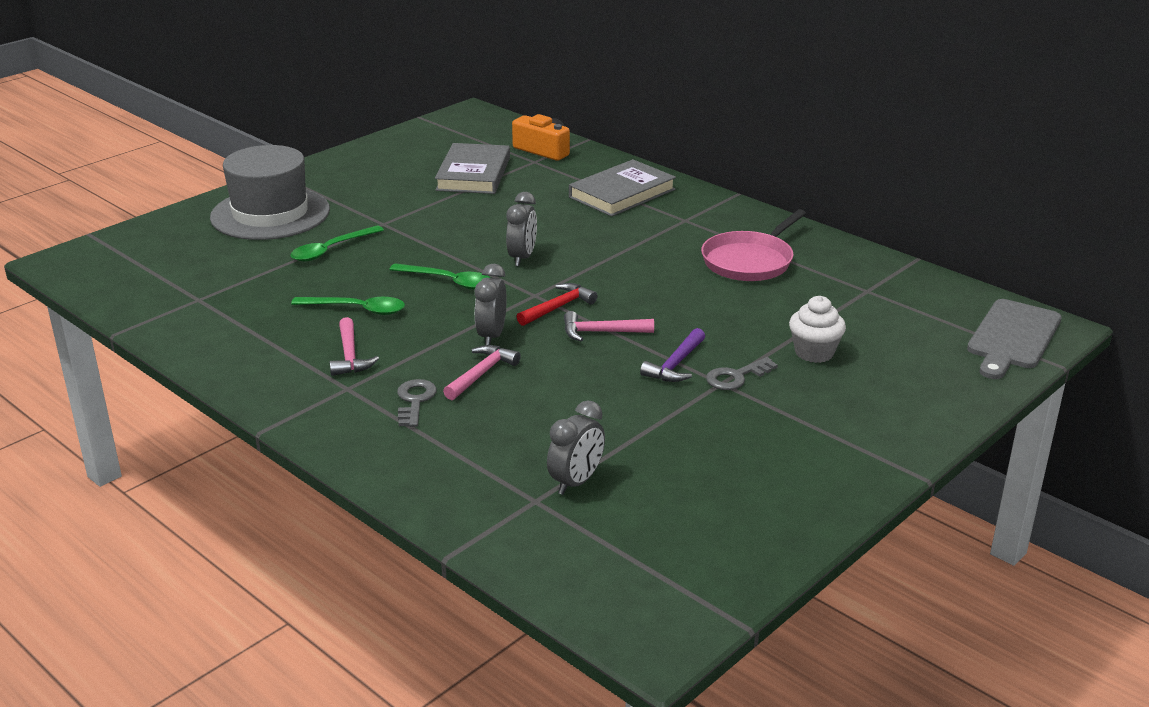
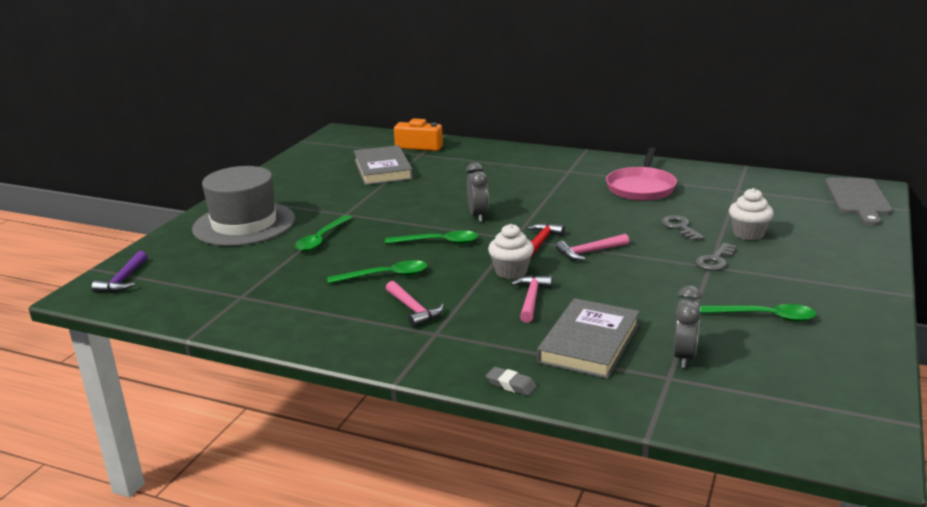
camera: 20 degrees left, 5 degrees down
(368, 464) = (511, 385): none -> grey eraser
(415, 401) = (500, 329): grey key -> grey key (680, 227)
(491, 336) = (511, 272): grey clock -> white cupcake
(622, 193) = (506, 163): grey book -> grey book (589, 343)
(675, 365) = (665, 262): purple hammer -> purple hammer (123, 280)
(717, 460) = (764, 317): none -> green spoon

